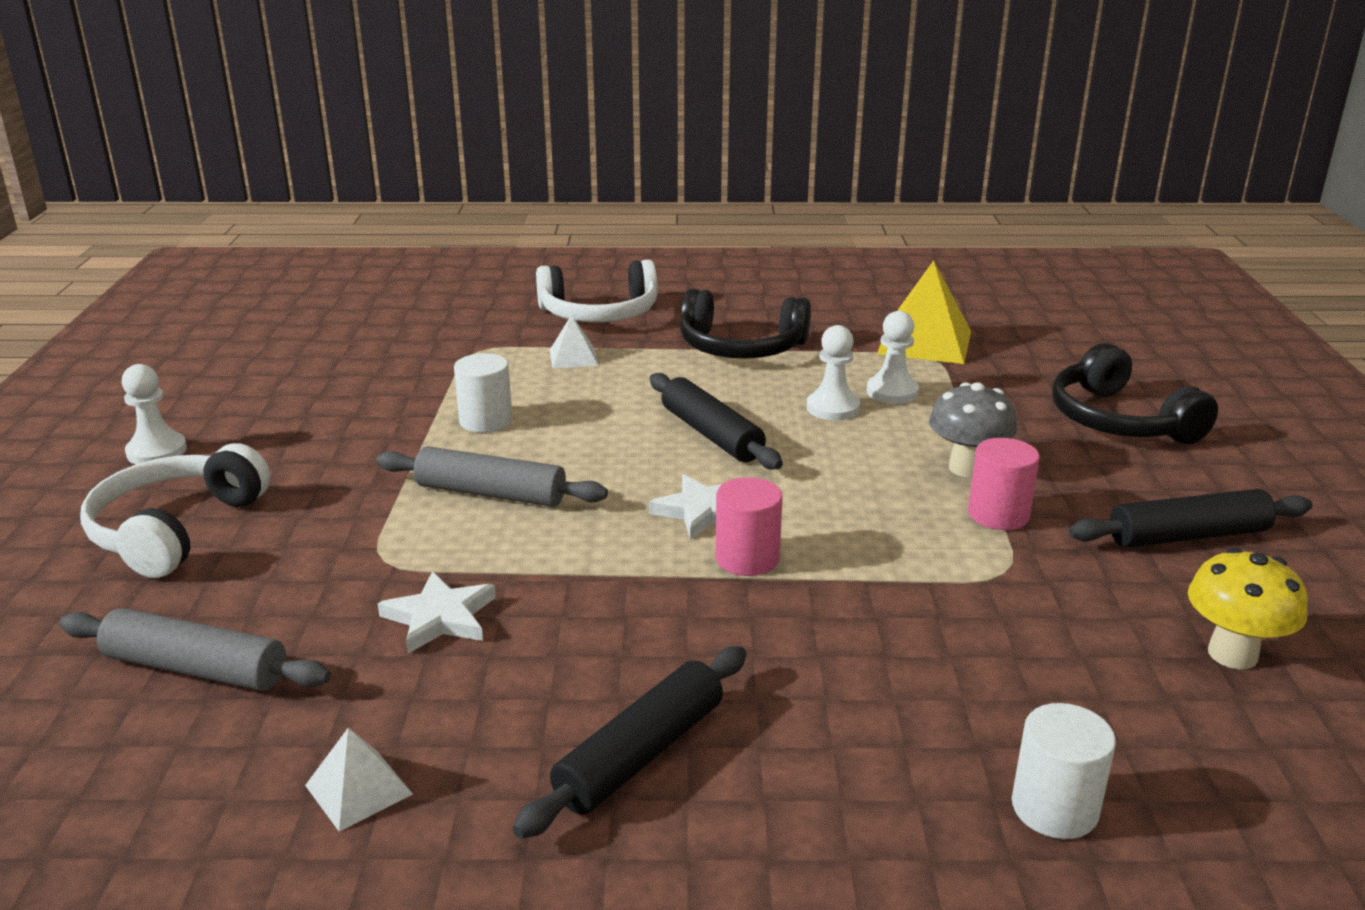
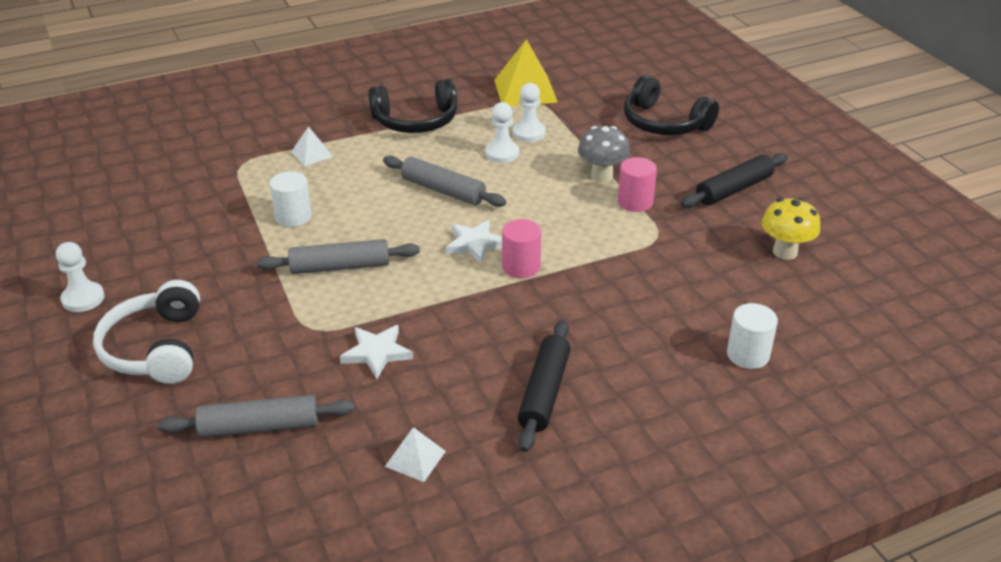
camera: 25 degrees left, 10 degrees up
(599, 314) = (302, 115): white headphones -> none
(711, 434) = (443, 190): black rolling pin -> grey rolling pin

